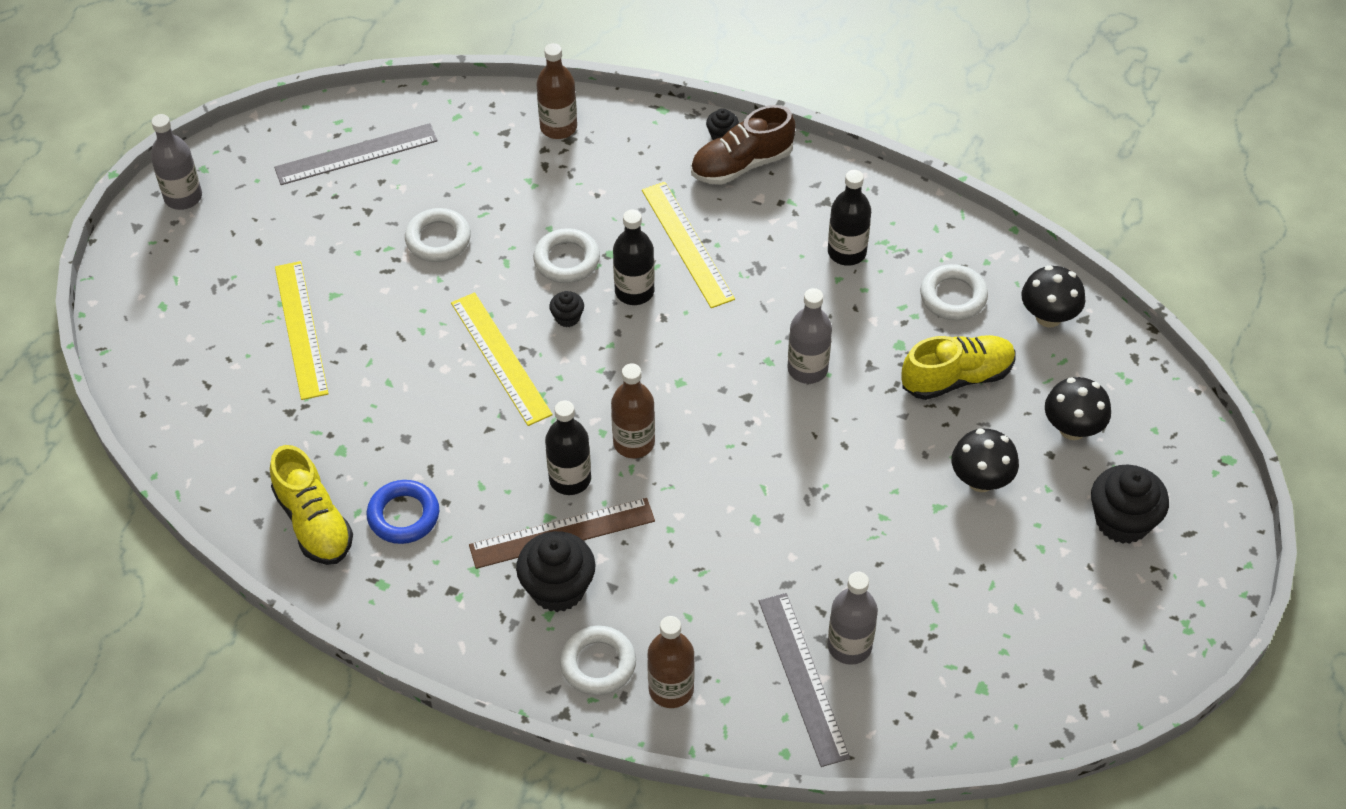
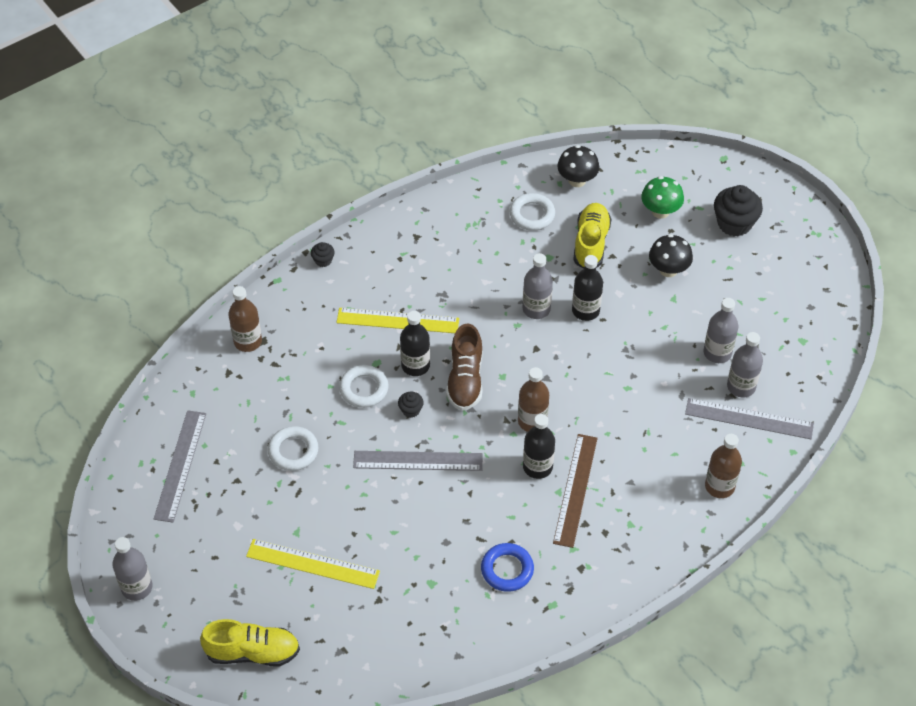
camera: 60 degrees left, 0 degrees up
(314, 522) = (479, 623): yellow shoe -> yellow shoe (252, 652)
(500, 358) = (418, 461): yellow ruler -> grey ruler
(558, 588) = (614, 510): black cupcake -> none
(598, 664) = (681, 515): white ring -> none
(741, 164) = (355, 262): brown shoe -> brown shoe (465, 379)
(847, 252) = (463, 246): black bottle -> black bottle (585, 310)
(885, 595) = (717, 353): none -> grey bottle
(1072, 428) = (660, 211): black mushroom -> green mushroom

